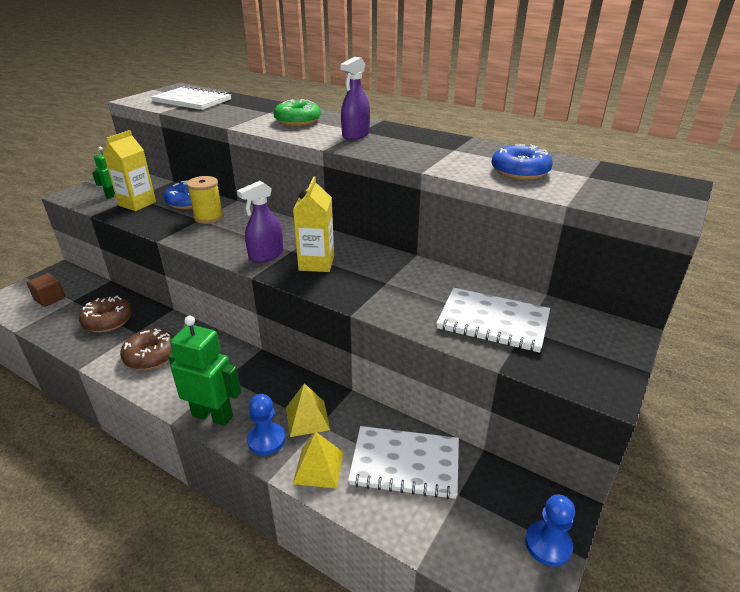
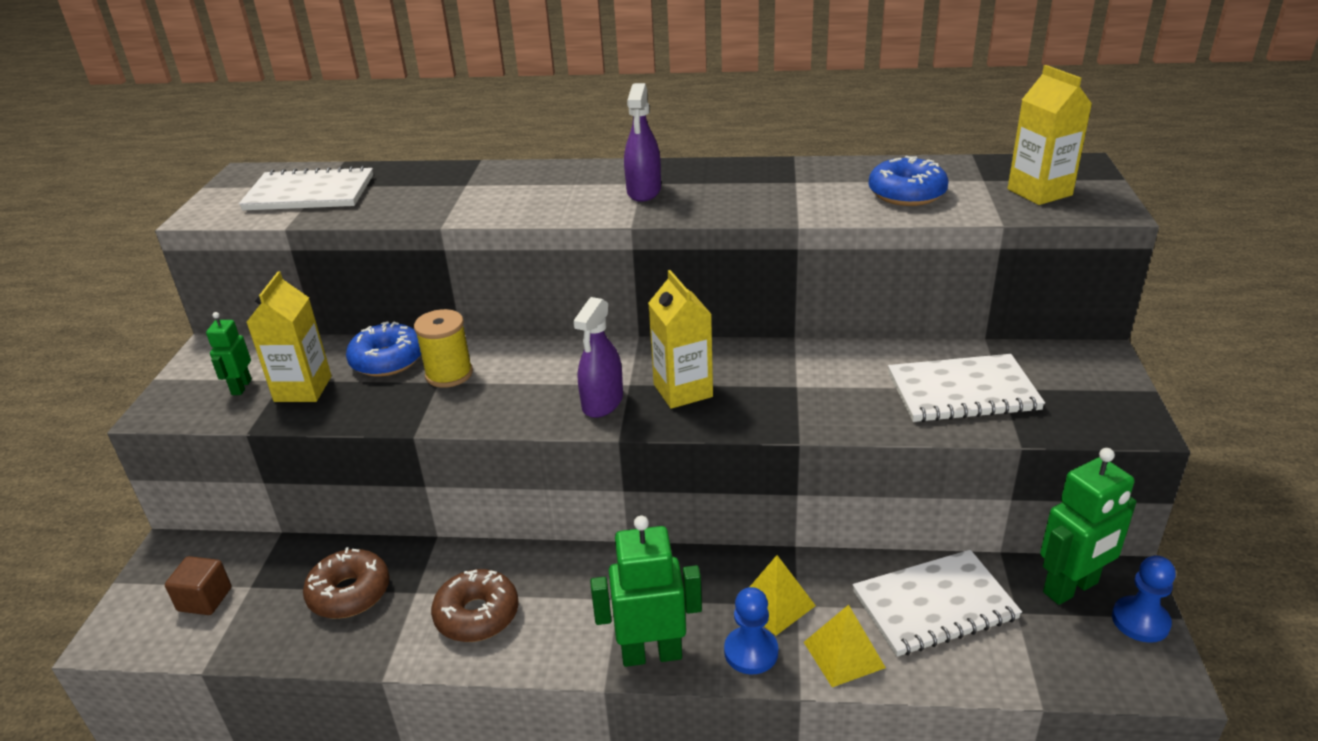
camera: 25 degrees left, 0 degrees up
(297, 121) = (532, 189): green donut -> none
(513, 496) = (1071, 588): none -> green robot
(623, 192) = (1039, 192): none -> yellow carton

